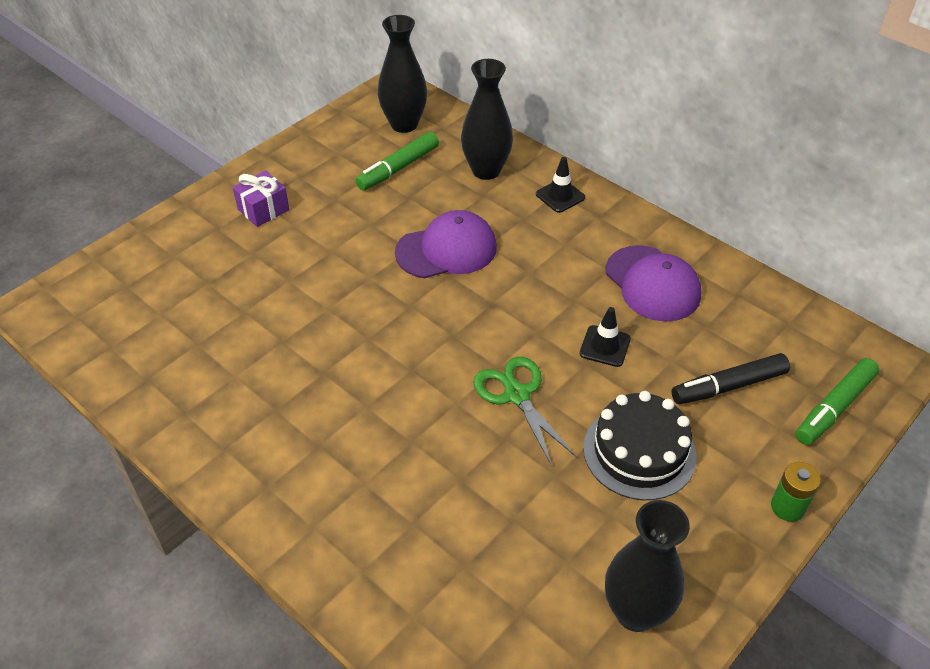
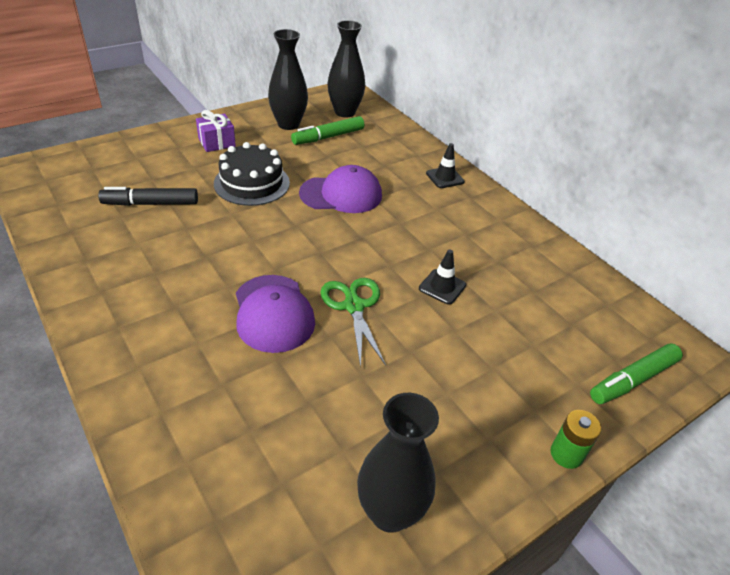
camera: 10 degrees right, 5 degrees down
(486, 170) = (394, 151): black vase -> black vase (288, 124)
(639, 452) = (443, 374): black cake -> black cake (252, 183)
(652, 284) = (498, 251): purple cap -> purple cap (273, 313)
(729, 386) = (540, 341): black marker -> black marker (151, 203)

